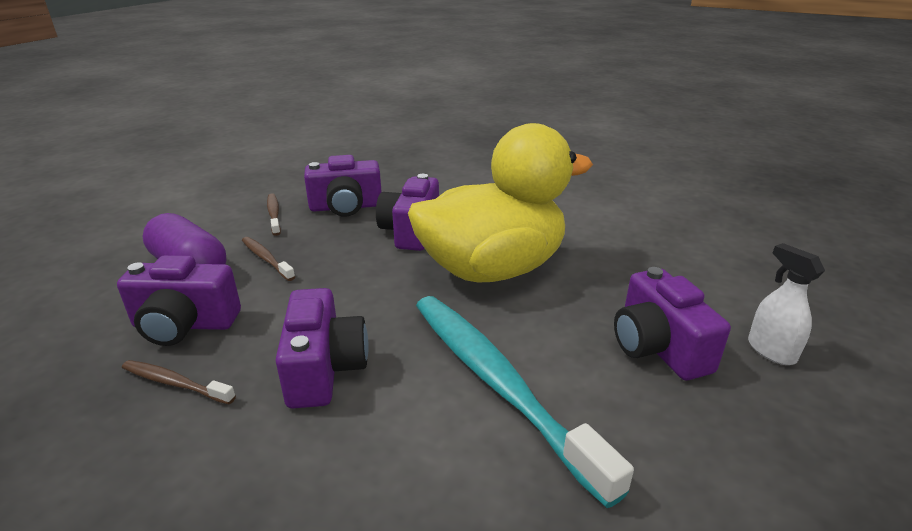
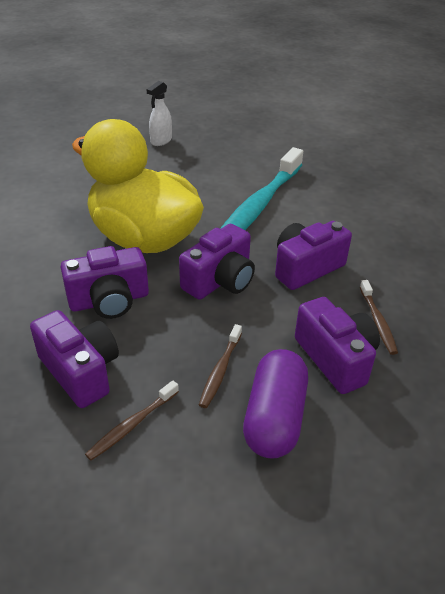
camera: 120 degrees left, 10 degrees up
(658, 347) = (184, 168): purple camera -> purple camera (220, 280)

